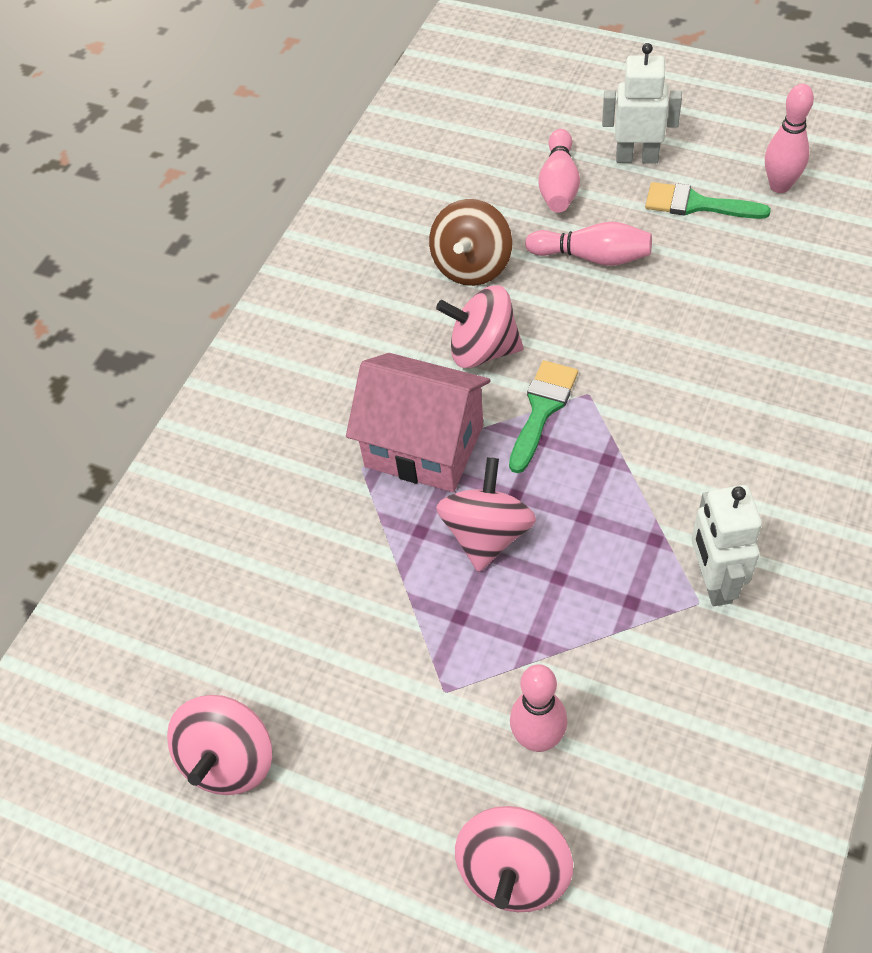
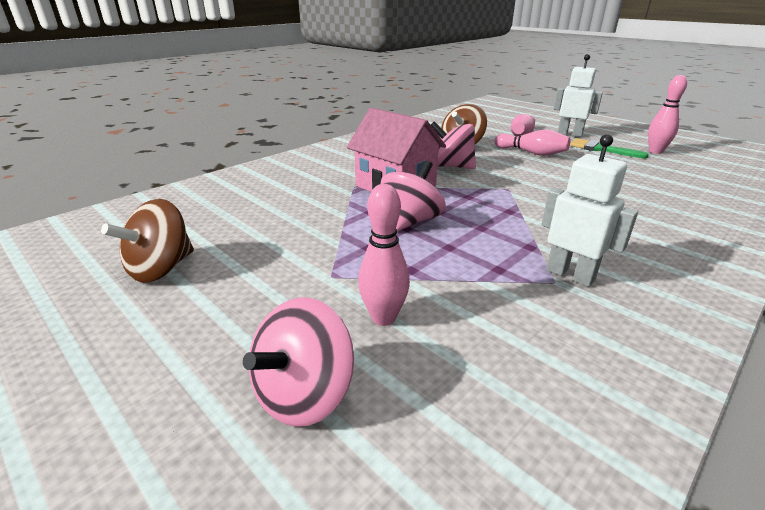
camera: 15 degrees right, 25 degrees down
(229, 759) = (161, 269): pink spinning top -> brown spinning top
(542, 409) = (475, 188): green brush -> none
(713, 582) = (570, 275): white robot -> white robot turned 120 degrees clockwise

